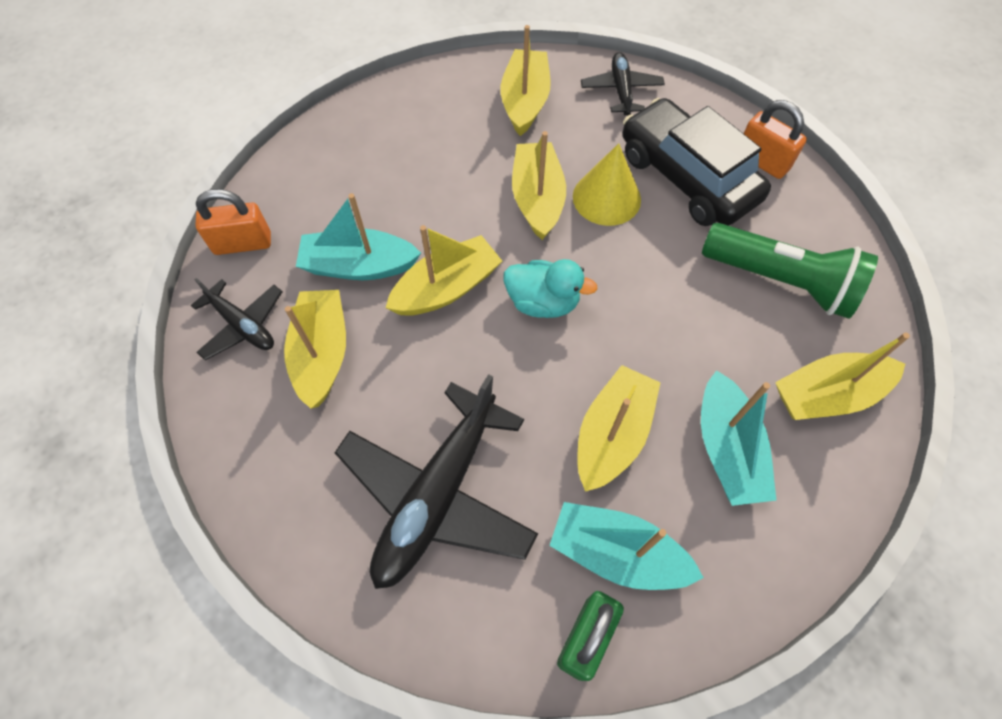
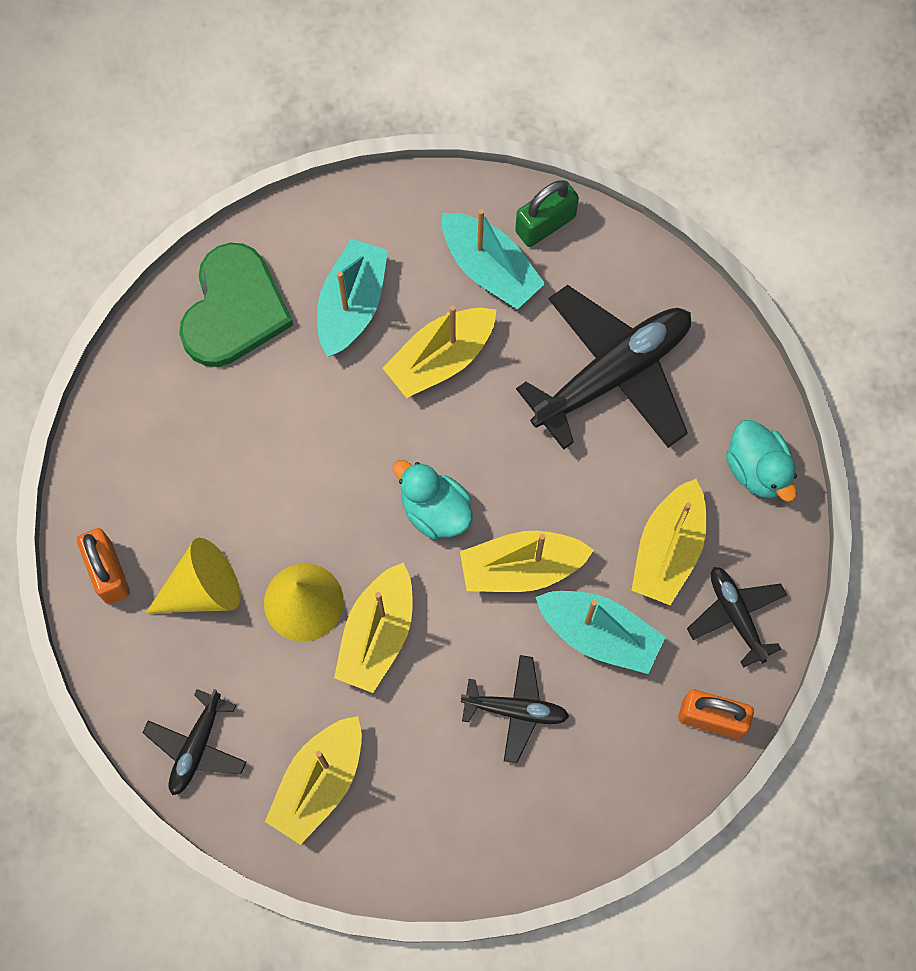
camera: 155 degrees left, 10 degrees up
(256, 462) = (757, 469): none -> turquoise duck
(404, 192) = (515, 710): none -> black plane
(687, 177) = (202, 589): black car -> yellow cone
(781, 281) = (194, 429): green flashlight -> none
(827, 395) = (234, 309): yellow boat -> green heart

